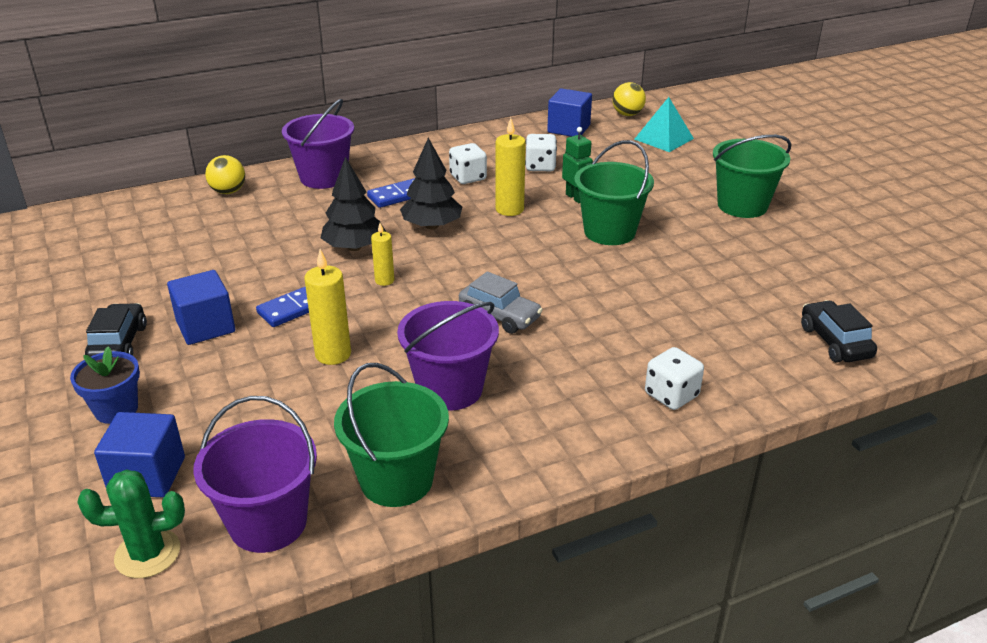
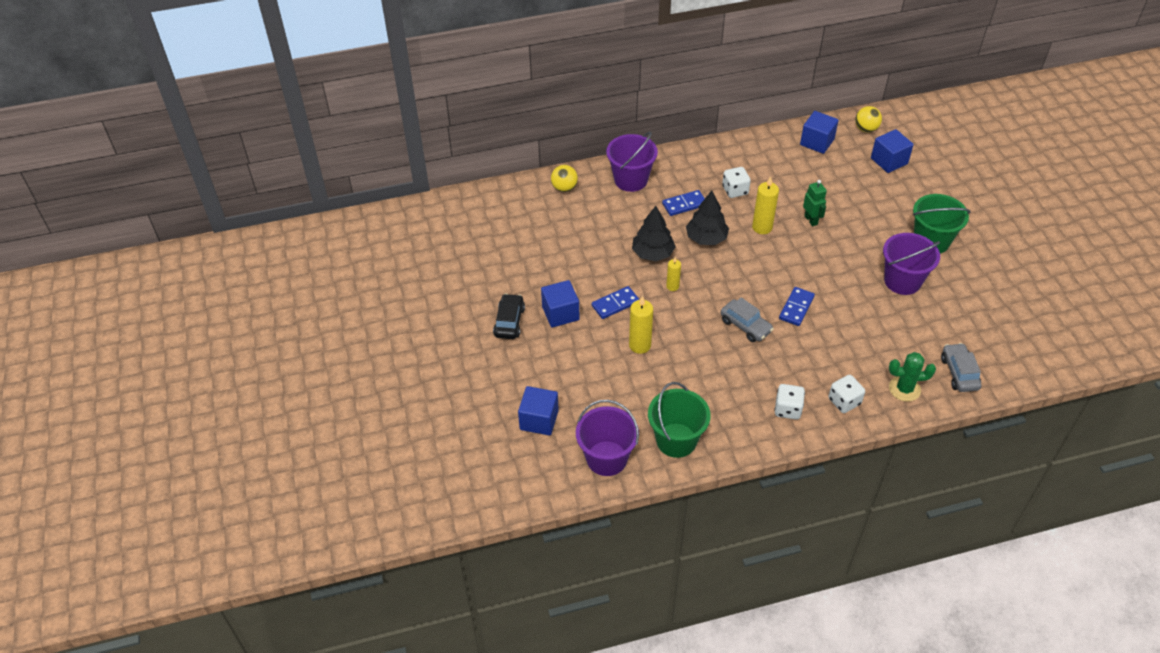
camera: 10 degrees right, 15 degrees up
(116, 409) = (515, 372): blue flower pot -> none
(147, 554) = (545, 468): green cactus -> green cactus (904, 389)
(450, 389) = (710, 380): purple bucket -> purple bucket (902, 281)
(540, 166) = (789, 183): white dice -> white dice (787, 409)
(573, 289) = (796, 308): none -> blue domino
(609, 232) = (830, 257): green bucket -> none
(663, 139) = (889, 161): turquoise pyramid -> blue cube
(835, 342) = (959, 373): black car -> grey car

